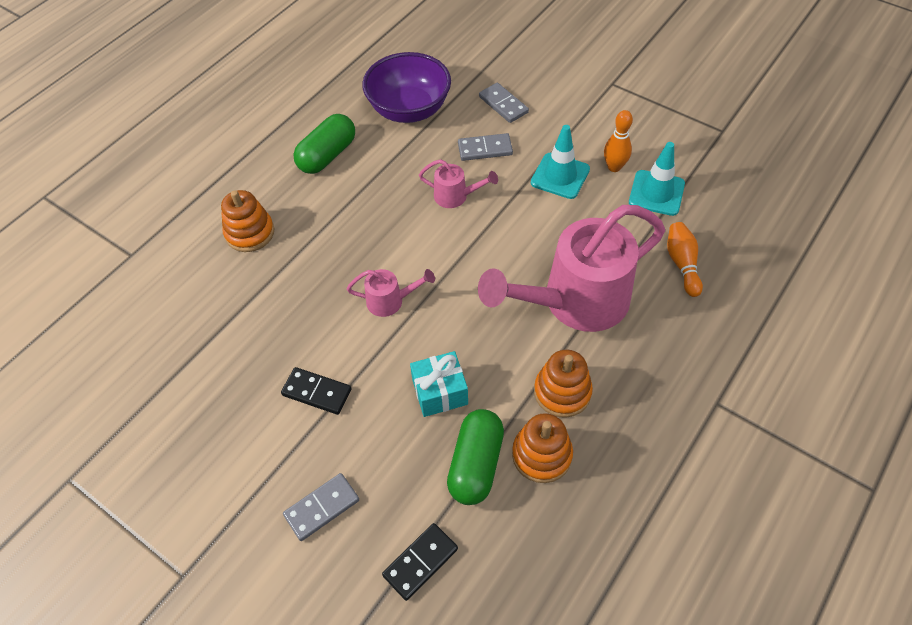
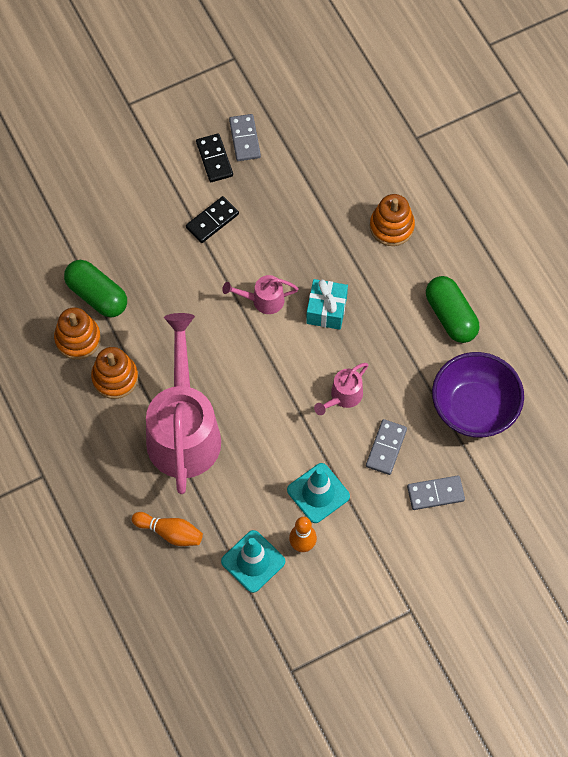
camera: 115 degrees right, 10 degrees up
(322, 507) = (124, 193): grey domino -> grey domino (245, 139)
(390, 301) = (263, 300): pink watering can -> pink watering can turned 60 degrees clockwise
(420, 562) = (54, 234): black domino -> black domino (214, 159)
(440, 392) = (164, 298): turquoise gift -> turquoise gift (326, 310)

